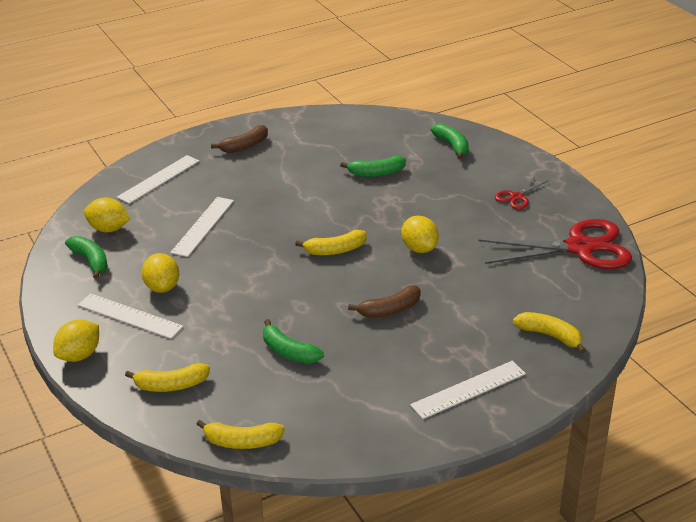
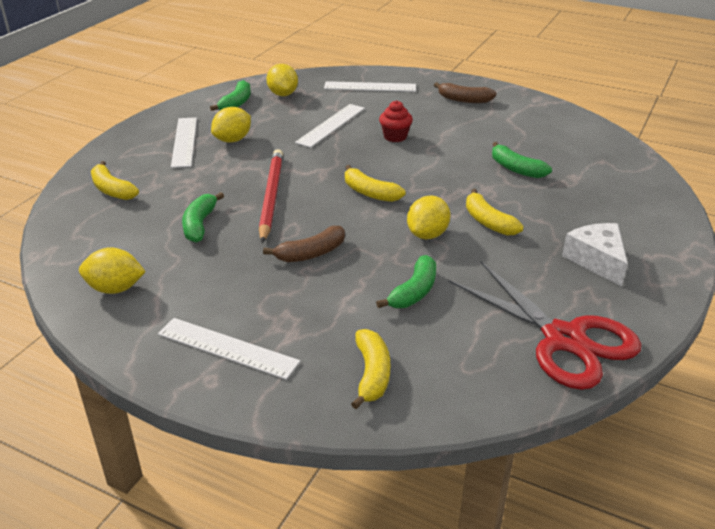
camera: 55 degrees right, 0 degrees up
(79, 355) = (120, 142): yellow lemon -> yellow lemon (115, 288)
(202, 226) = (331, 125): white ruler -> white ruler turned 45 degrees counterclockwise
(242, 442) = (61, 247): yellow banana -> yellow banana (488, 222)
(263, 203) = (395, 137): none -> red cupcake
(286, 300) = (271, 196): none -> red pencil
(389, 310) = (311, 253): brown banana -> brown banana turned 60 degrees counterclockwise
(452, 146) = (625, 190): green banana -> green banana (414, 292)
(516, 197) = (597, 261): red scissors -> white cheese

